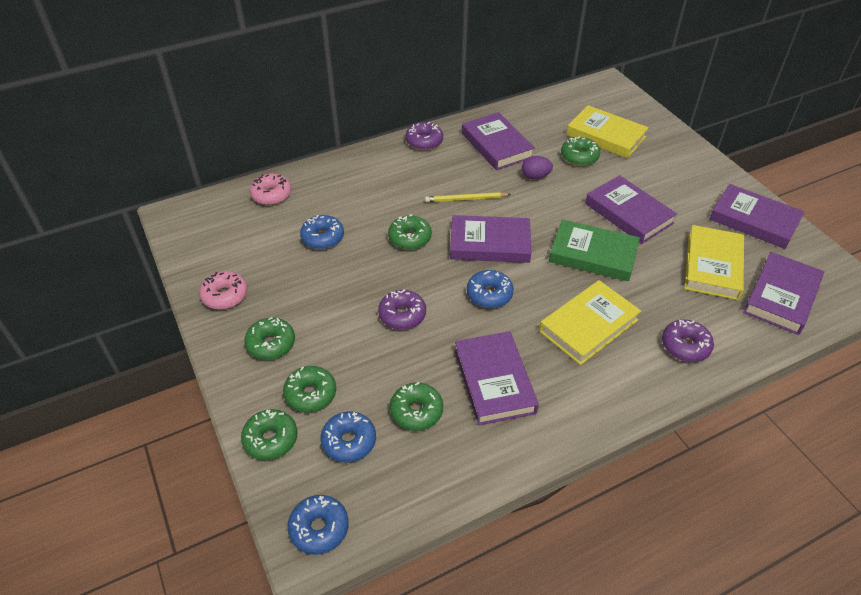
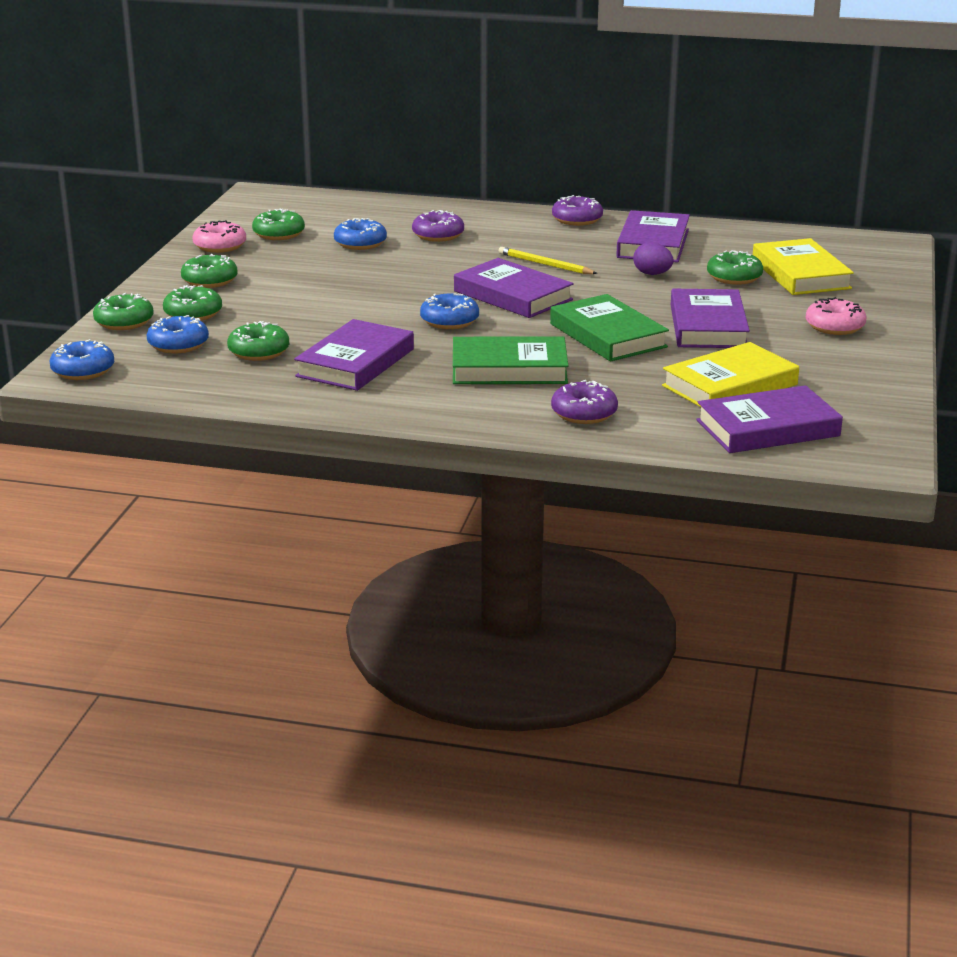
camera: 40 degrees right, 20 degrees down
(271, 195) = (362, 207): pink donut -> pink donut (834, 326)
(402, 315) = (346, 304): purple donut -> purple donut (438, 235)
(410, 238) = (440, 268): green donut -> green donut (279, 234)
(588, 325) = (509, 369): yellow book -> green book
(754, 220) = (856, 378): purple book -> none

